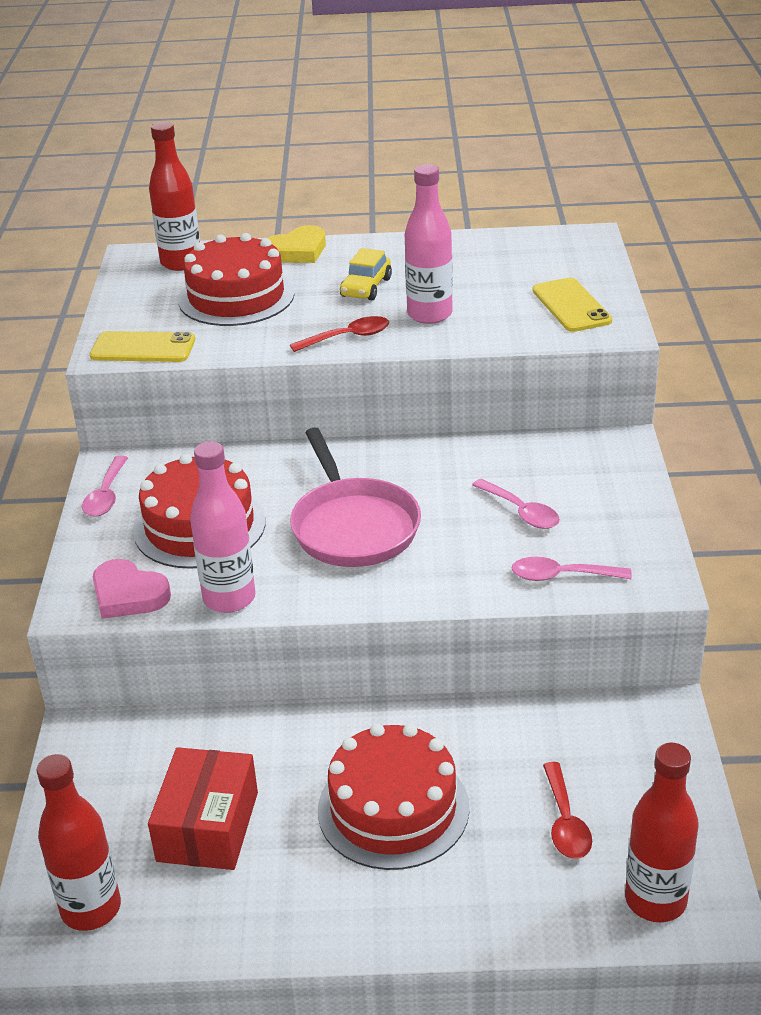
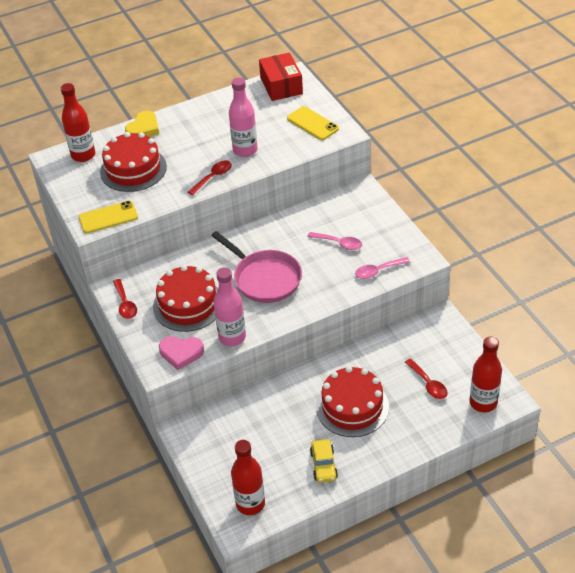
camera: 25 degrees left, 10 degrees up
(106, 495) = (125, 304): pink spoon -> red spoon
(208, 826) = (275, 447): red box -> red box (281, 86)
(366, 287) = (199, 142): yellow car -> yellow car (323, 465)

